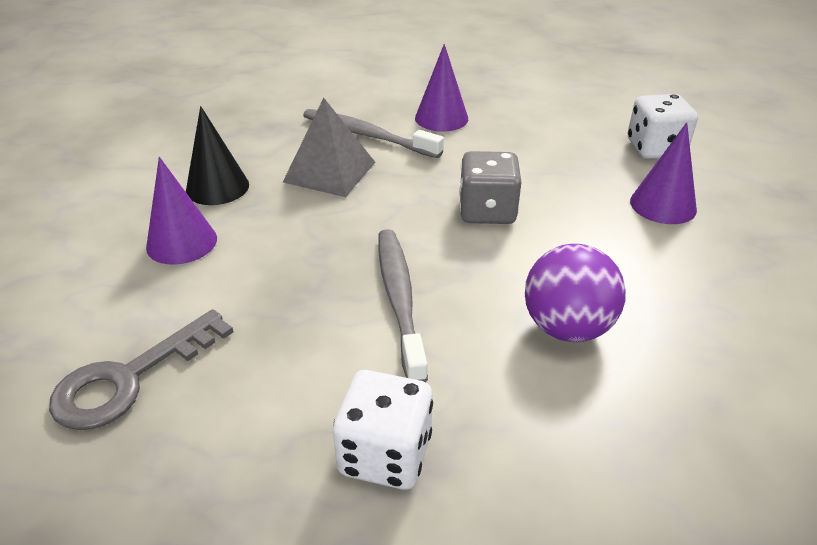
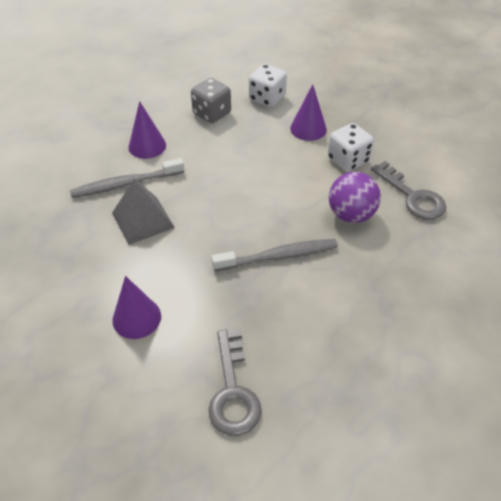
camera: 50 degrees left, 10 degrees up
(217, 187) = (98, 275): black cone -> none
(385, 454) = (367, 318): white dice -> white dice (348, 160)
(399, 299) = (278, 256): grey toothbrush -> grey toothbrush turned 135 degrees clockwise
(487, 211) = (248, 185): grey dice -> grey dice (212, 113)
(707, 377) = (412, 196): none -> grey key

